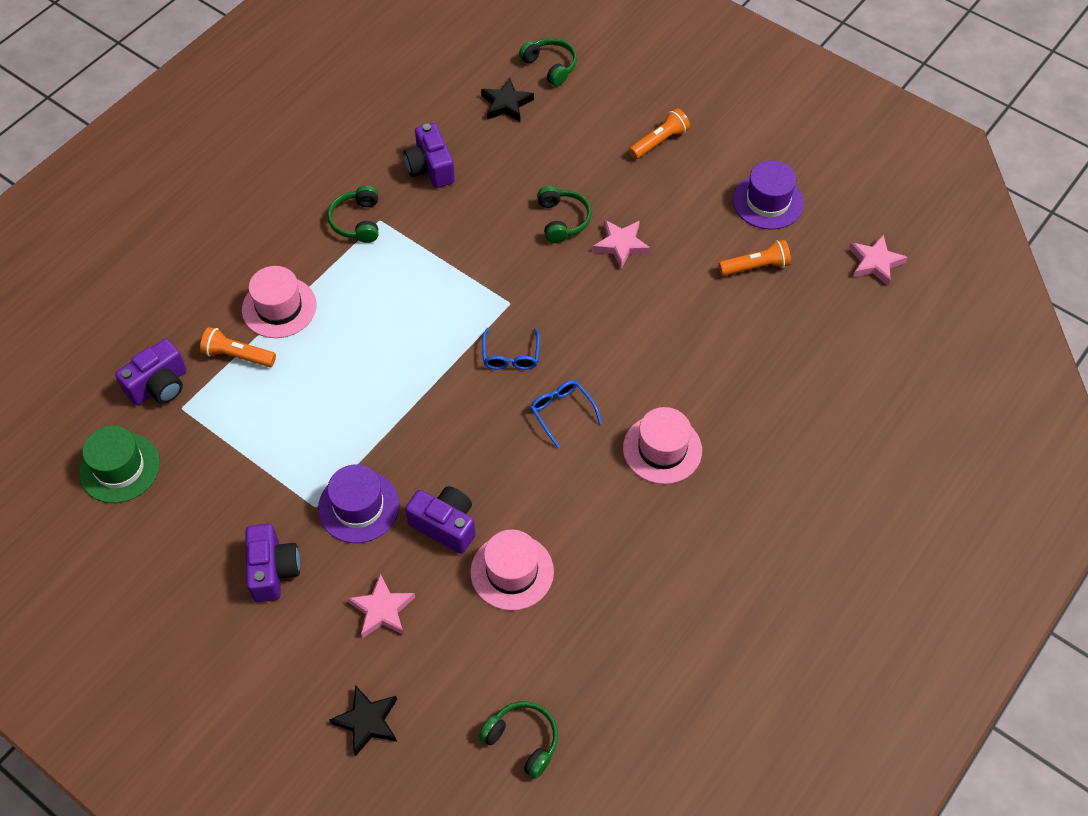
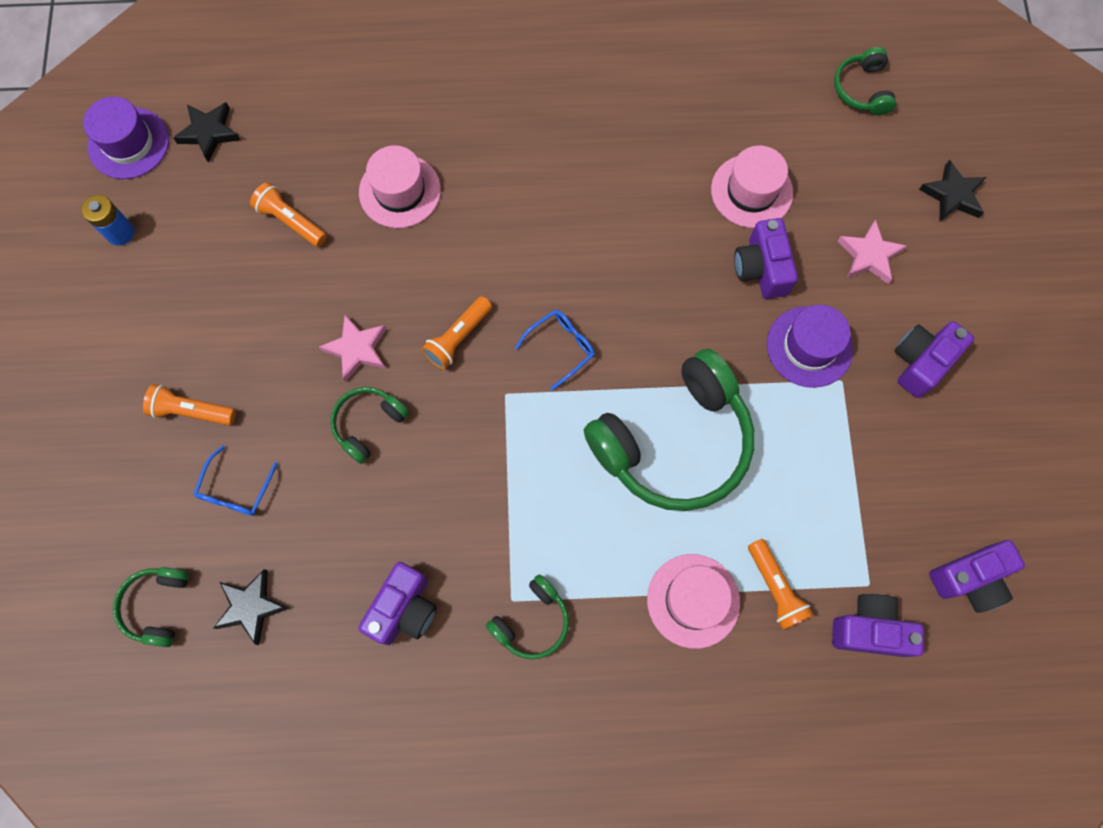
camera: 130 degrees left, 15 degrees up
(119, 468) = (969, 579): green hat -> purple camera
(381, 371) = (674, 442): none -> green headphones
(562, 412) = (580, 263): blue glasses -> blue glasses (236, 489)
(575, 303) = (458, 338): none -> orange flashlight
(662, 449) = (547, 165): pink hat -> pink hat (400, 191)
(768, 201) = (200, 262): purple hat -> purple hat (129, 143)
(830, 173) = (120, 233): none -> blue battery
(875, 262) = (209, 133): pink star -> black star

